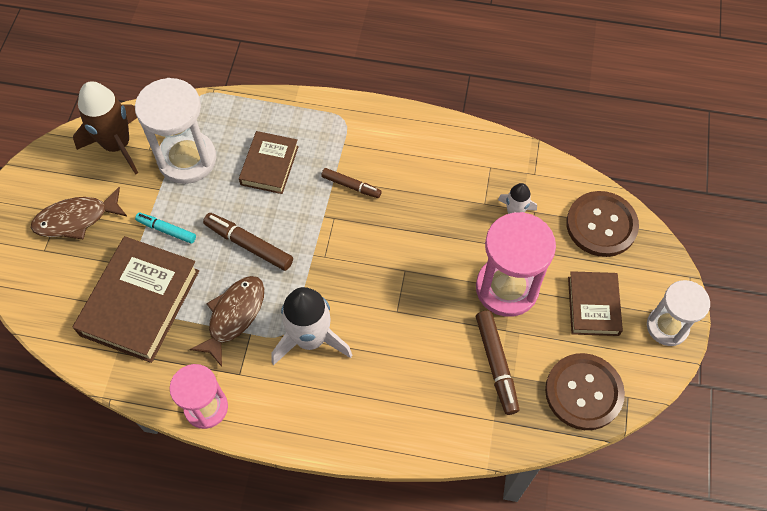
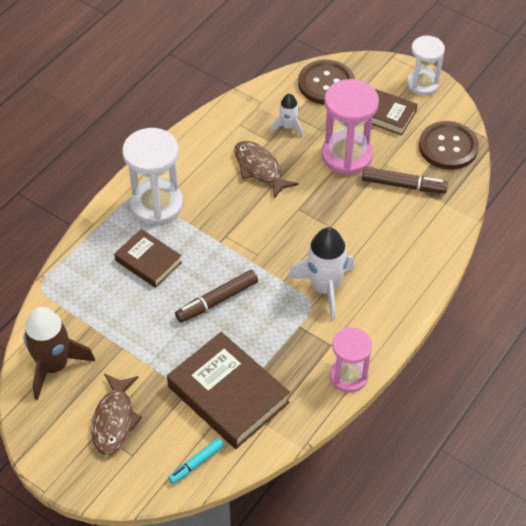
camera: 65 degrees left, 10 degrees down
(167, 230) = (168, 354): turquoise marker -> turquoise marker (196, 463)
(187, 159) = (104, 317): white hourglass -> white hourglass (156, 204)
(234, 316) = (277, 332): brown fish -> brown fish (259, 169)
(351, 186) = (202, 214): brown marker -> none

